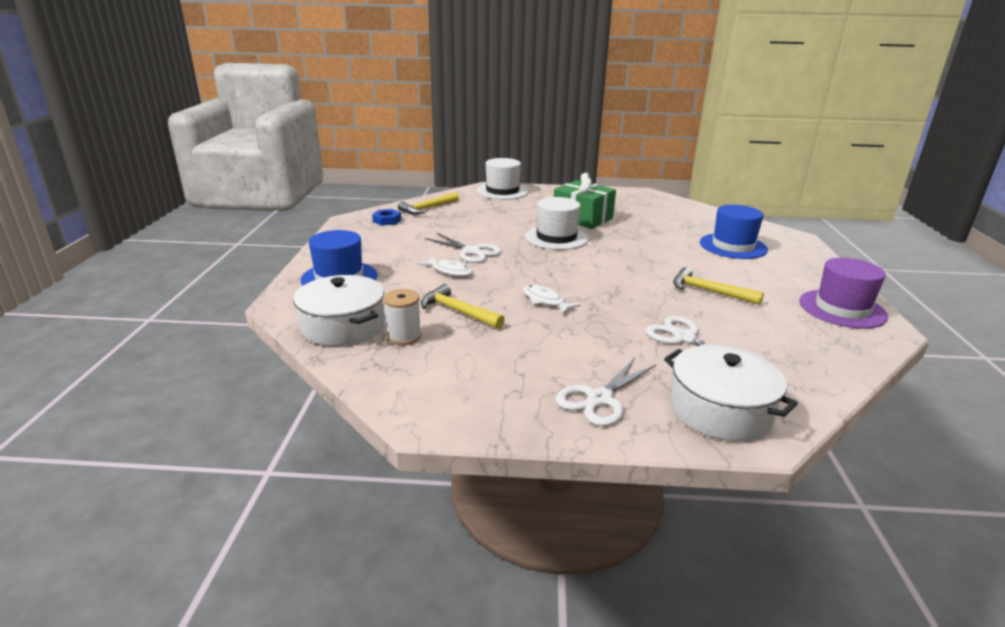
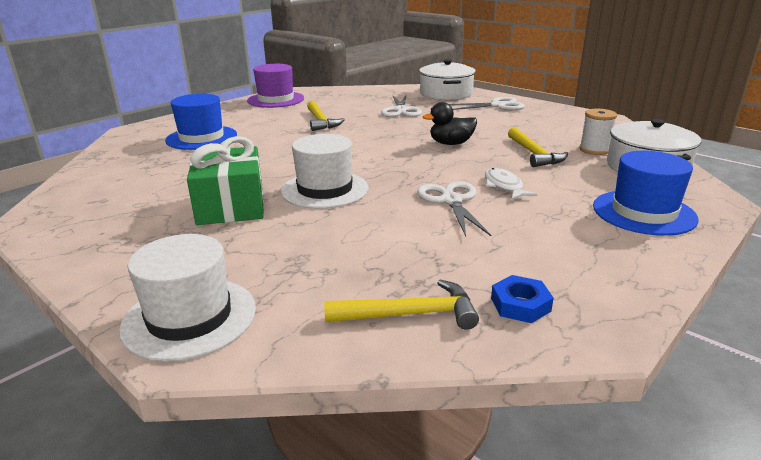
camera: 140 degrees left, 0 degrees up
(545, 301) = (451, 143): white fish -> black duck

